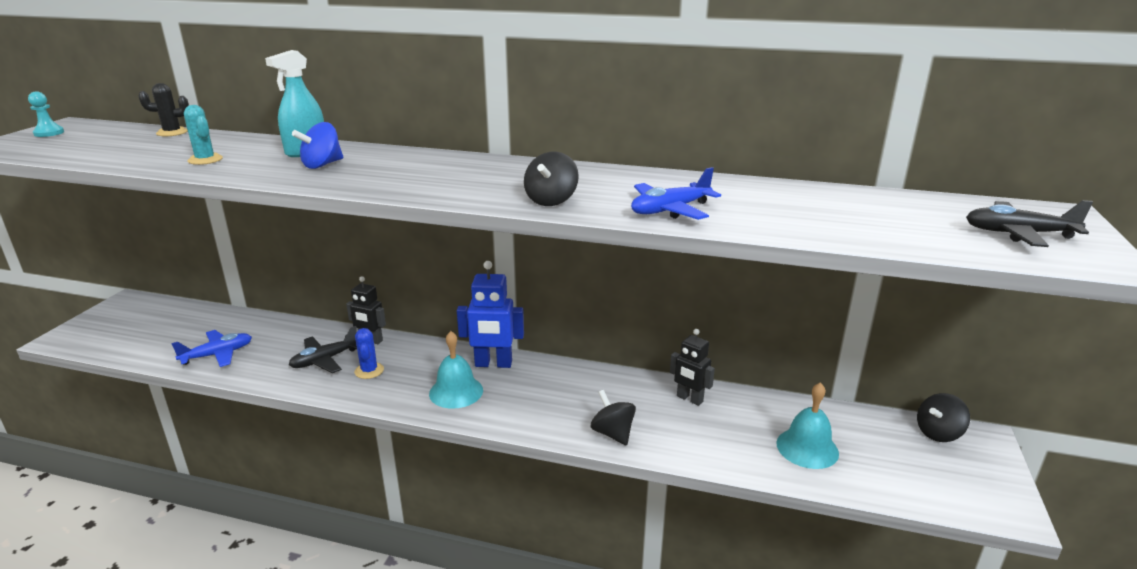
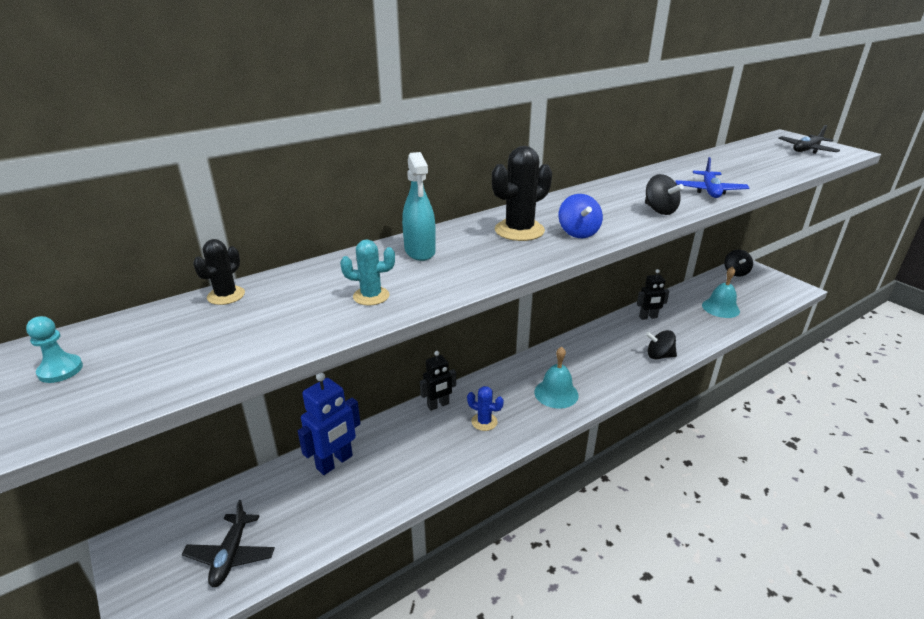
camera: 50 degrees left, 5 degrees up
(217, 354) = (353, 501): blue plane -> none
(322, 165) = (472, 253): blue spinning top -> blue spinning top (578, 233)
(324, 360) = (441, 439): black plane -> black plane (231, 555)
(398, 166) = (519, 230): none -> black cactus
(493, 364) = (537, 365): blue robot -> blue robot (335, 462)

